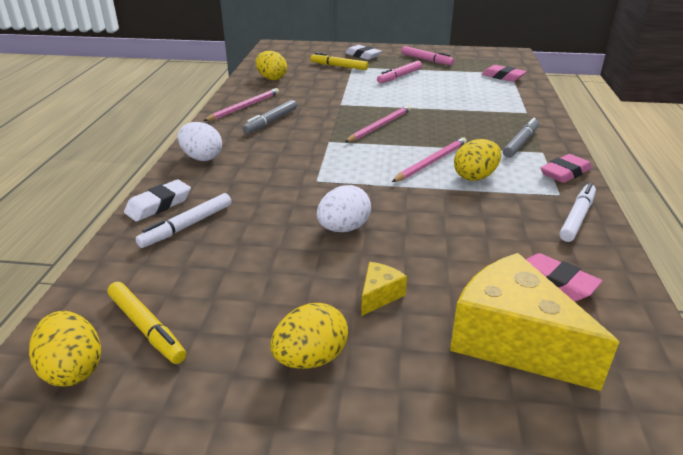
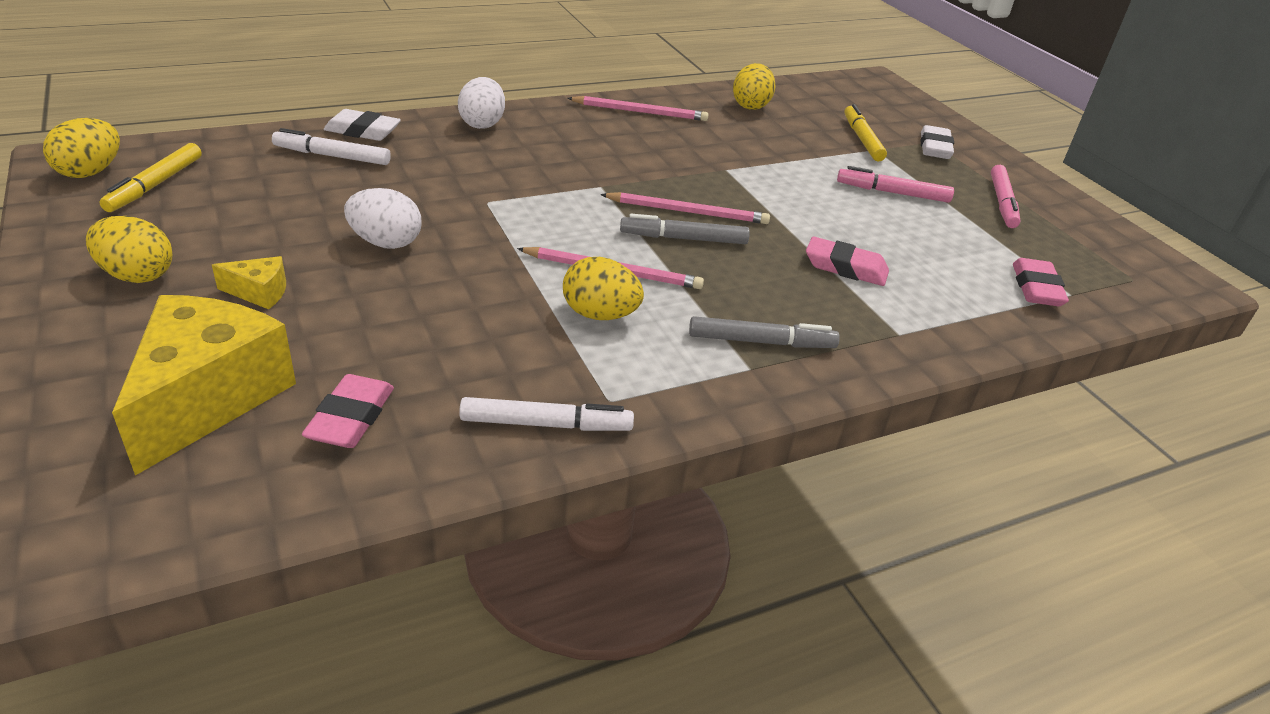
camera: 55 degrees right, 5 degrees up
(271, 122) = (616, 138): grey marker -> grey marker (683, 238)
(565, 173) = (690, 399): pink eraser -> pink eraser (845, 268)

